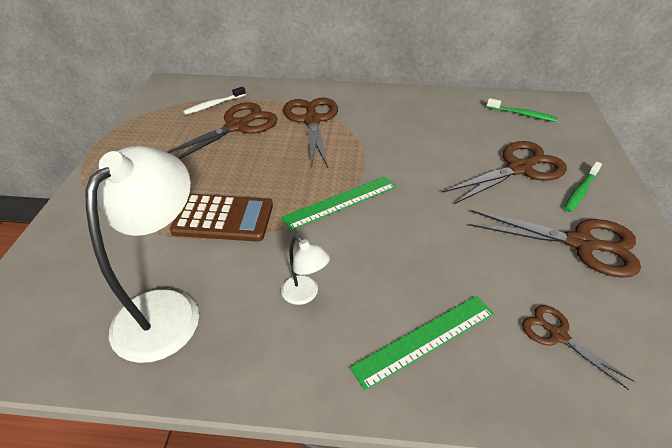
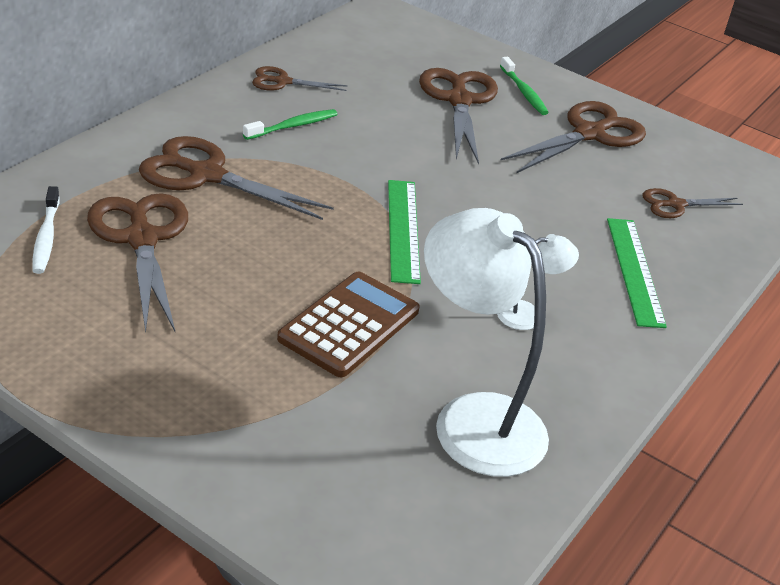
camera: 65 degrees left, 5 degrees down
(432, 105) = (282, 82): none -> brown scissors
(522, 114) = (370, 45): green toothbrush -> green toothbrush (292, 126)

